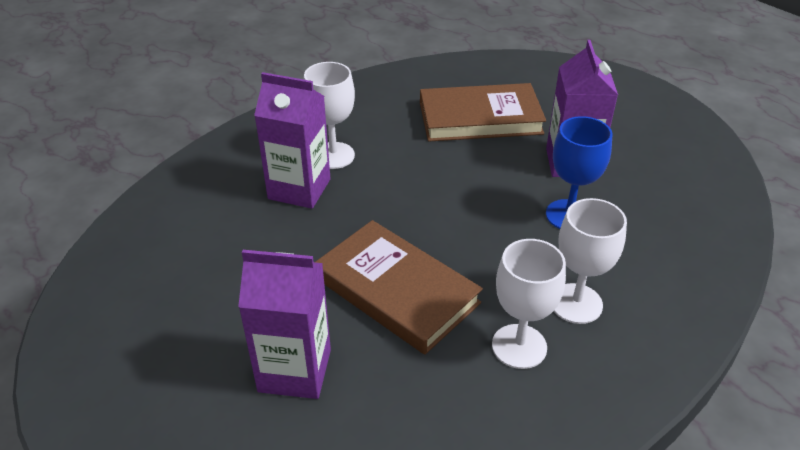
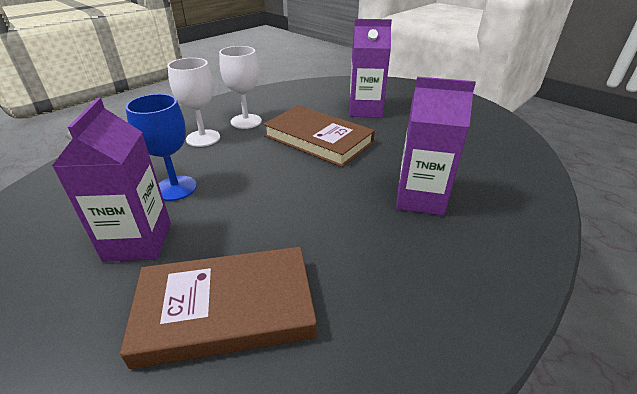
camera: 175 degrees right, 5 degrees down
(333, 155) = (405, 235): white goblet -> none

